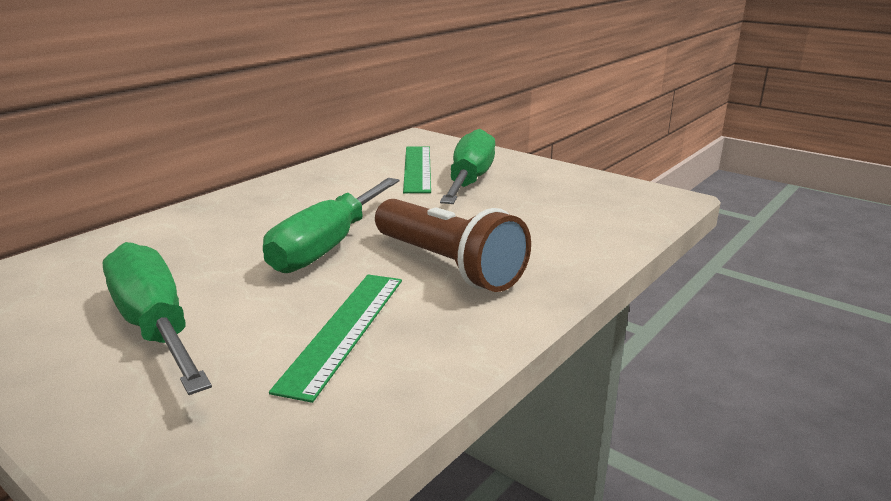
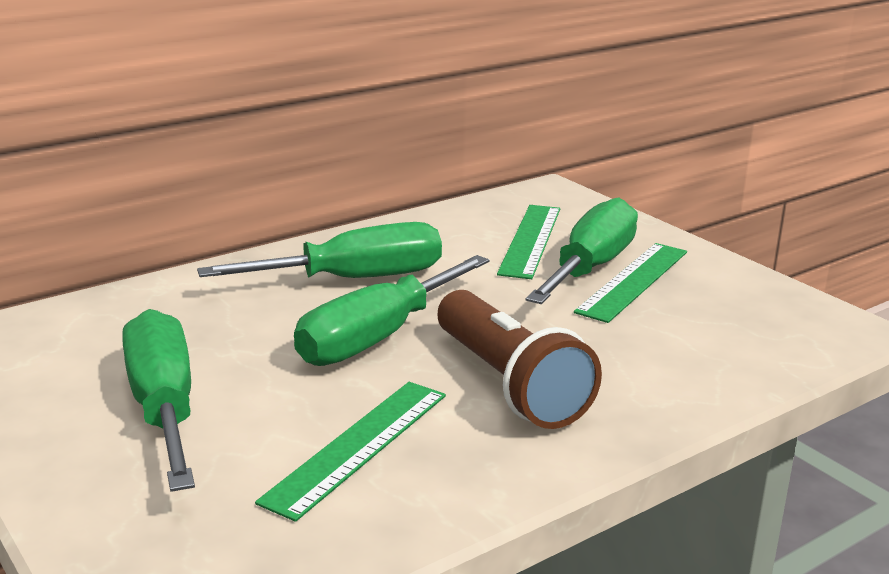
camera: 15 degrees right, 0 degrees up
(291, 208) = (354, 279): none -> green screwdriver
(504, 186) = (633, 281): none -> green ruler

